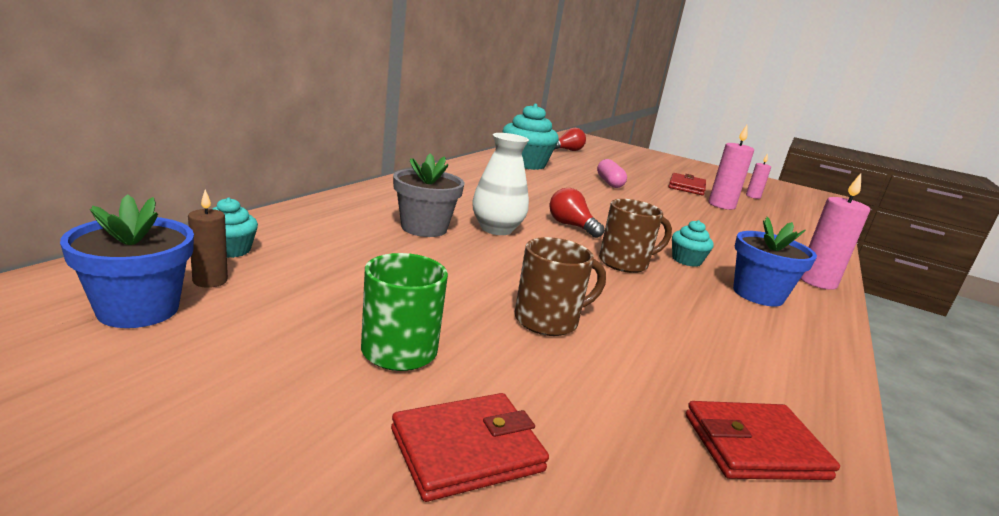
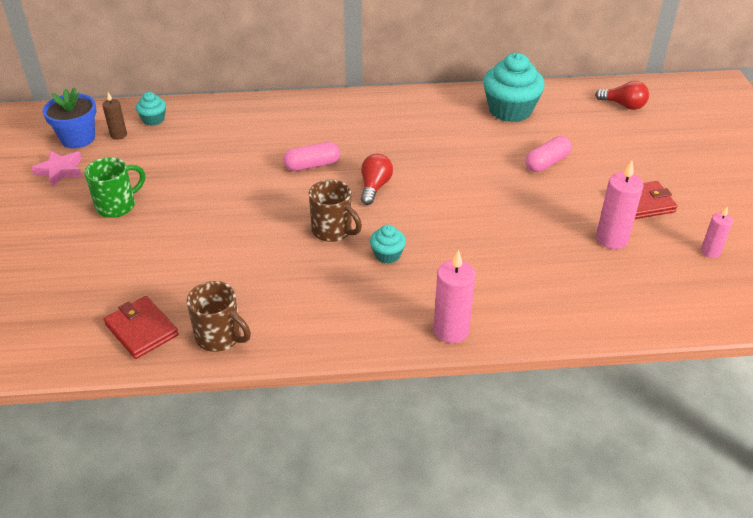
camera: 60 degrees right, 20 degrees up
(198, 359) = (60, 171): none -> pink star
(424, 228) = (269, 144): grey flower pot -> none
(467, 450) = (63, 253): red wallet -> none
(496, 229) = (312, 165): white vase -> pink capsule
(548, 320) = (199, 232): brown mug -> brown mug (220, 337)
(758, 294) = (364, 302): blue flower pot -> none

